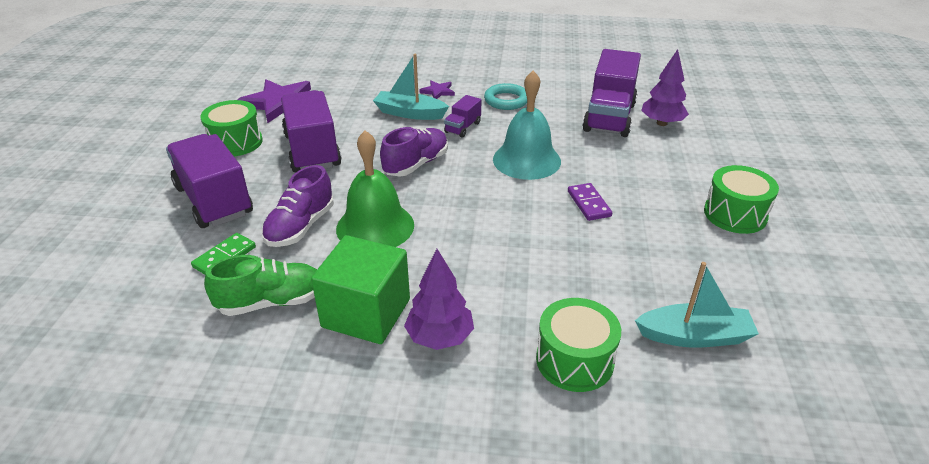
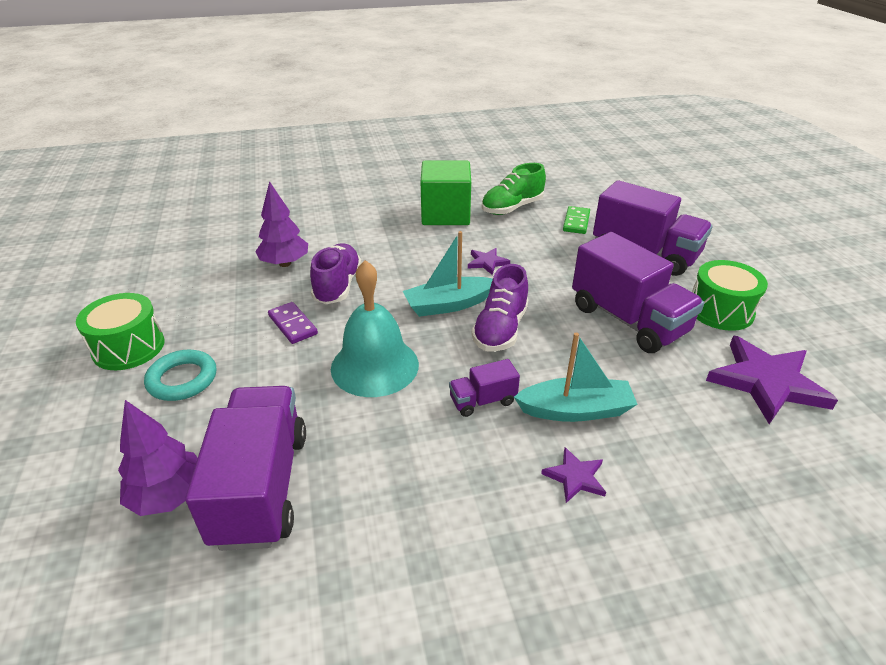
camera: 160 degrees right, 0 degrees up
(301, 227) = (547, 250): purple shoe -> purple shoe (337, 286)
(375, 226) = (487, 262): green bell -> purple star
(440, 337) = (389, 212): purple tree -> purple tree (285, 263)
(463, 127) = (482, 401): purple truck -> purple truck turned 120 degrees counterclockwise
(506, 100) = (448, 485): turquoise ring -> turquoise ring (182, 379)
(574, 360) = (299, 218): green drum -> none
(694, 336) = (214, 243): turquoise boat -> turquoise boat (449, 305)

